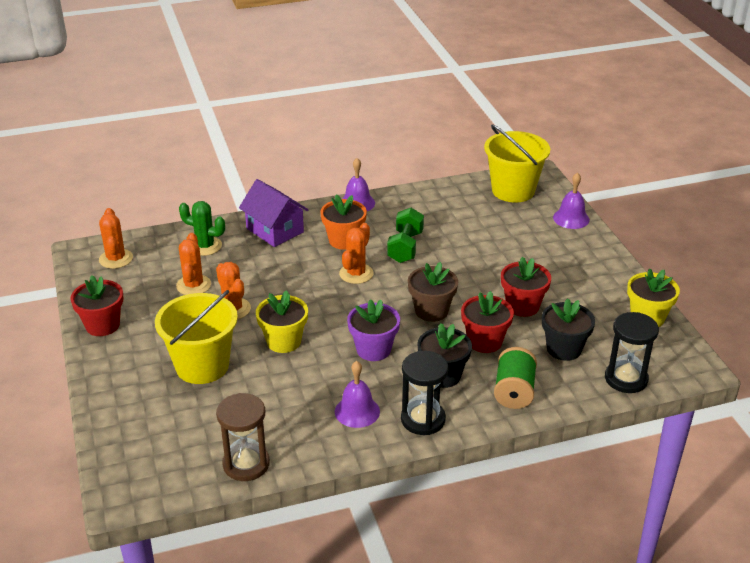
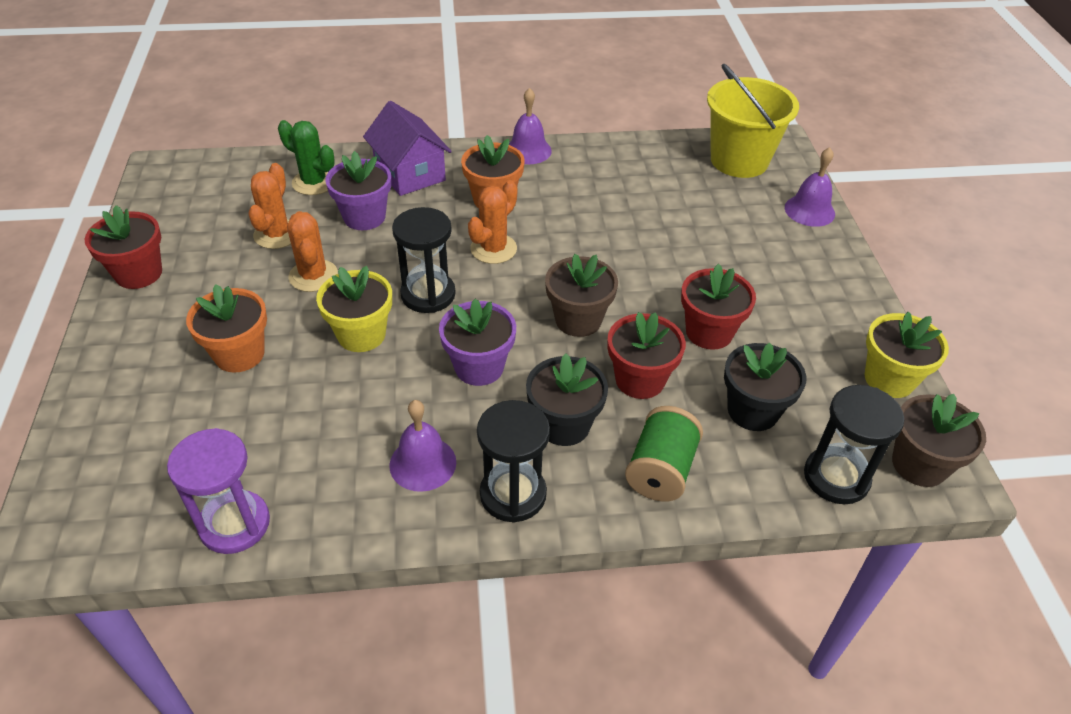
camera: 10 degrees right, 10 degrees up
(116, 259) = (197, 184): orange cactus -> none
(202, 366) = (239, 354): yellow bucket -> orange flower pot
(246, 464) = (235, 524): brown hourglass -> purple hourglass
(253, 265) = (364, 217): none -> purple flower pot
(320, 309) = (428, 294): none -> black hourglass
(405, 247) = (571, 220): green dumbbell -> none
(676, 364) = (919, 464): none -> brown flower pot

